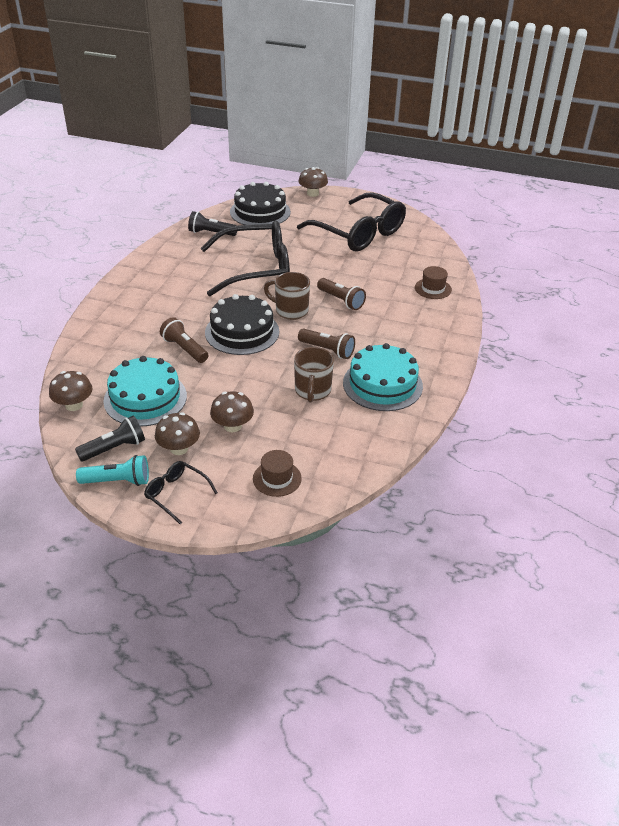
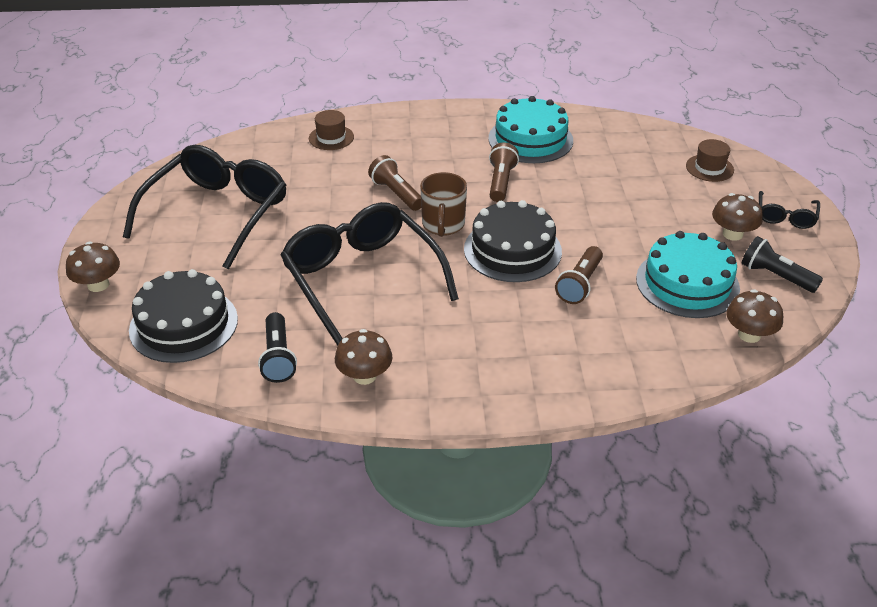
camera: 110 degrees left, 0 degrees up
(118, 481) = (810, 257): turquoise flashlight -> none
(232, 426) = (671, 211): brown mushroom -> brown mushroom (364, 376)
(312, 391) = (576, 176): brown mug -> none
(341, 300) = (396, 193): brown flashlight -> brown flashlight turned 60 degrees counterclockwise

